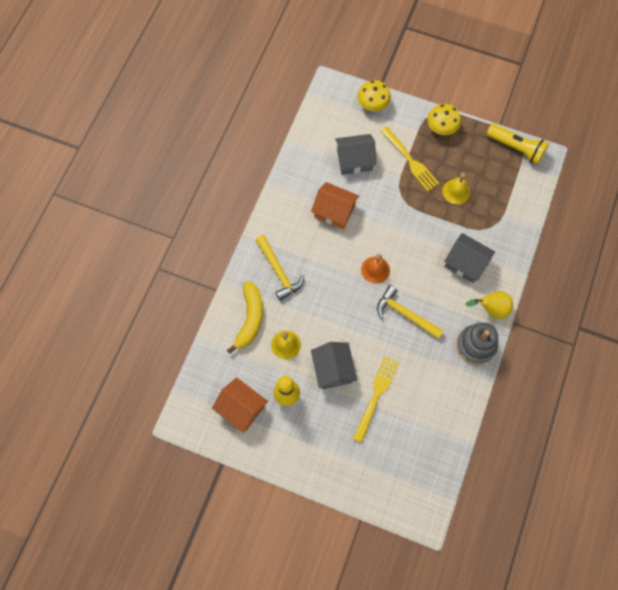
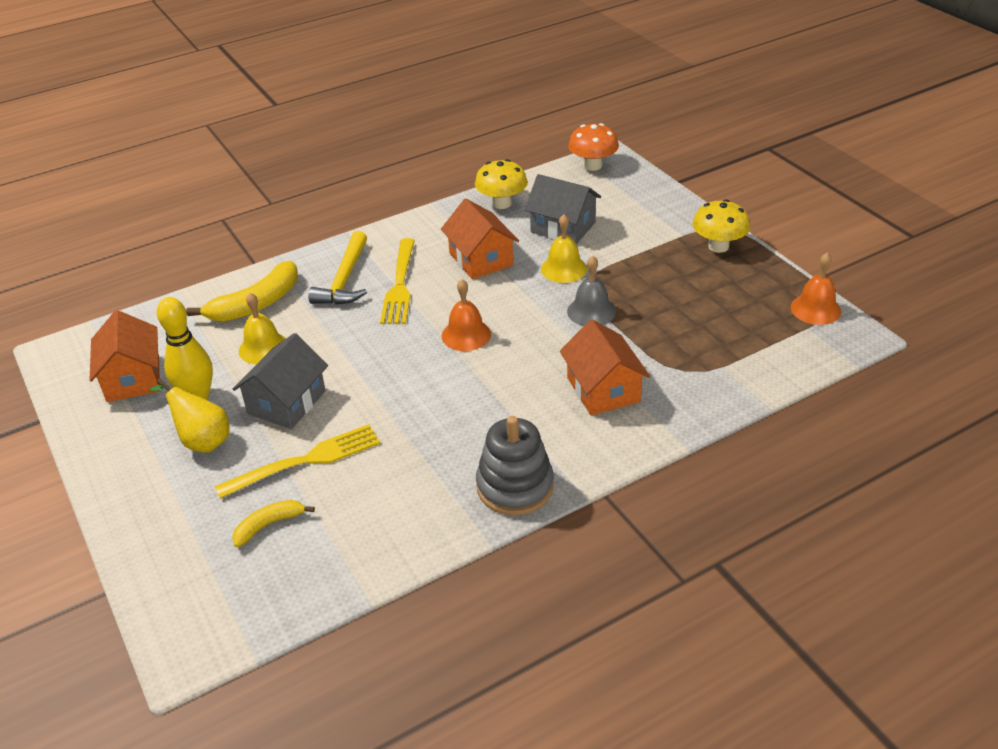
camera: 40 degrees right, 30 degrees down
(327, 98) = (593, 166): none -> orange mushroom
(372, 105) = (645, 192): yellow mushroom -> yellow mushroom (502, 203)
(395, 439) = (269, 525): none -> yellow banana
(405, 314) = (451, 398): yellow hammer -> none
(410, 161) = (638, 258): yellow fork -> yellow fork (399, 285)
(419, 215) = (591, 311): none -> grey bell
(456, 191) = (672, 312): yellow bell -> yellow bell (563, 269)
(465, 263) = (603, 389): grey house -> orange house
(491, 309) = (586, 458): yellow pear -> yellow pear (202, 441)
(516, 148) = (815, 309): yellow flashlight -> orange bell

